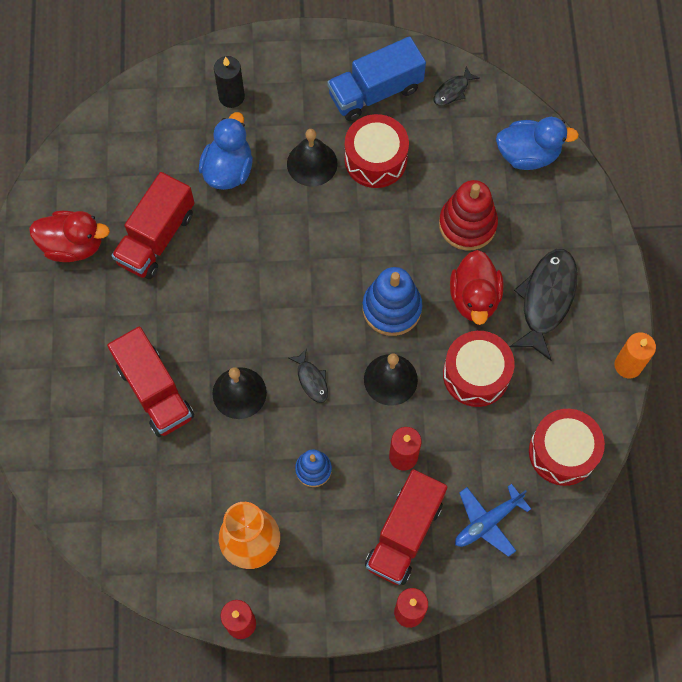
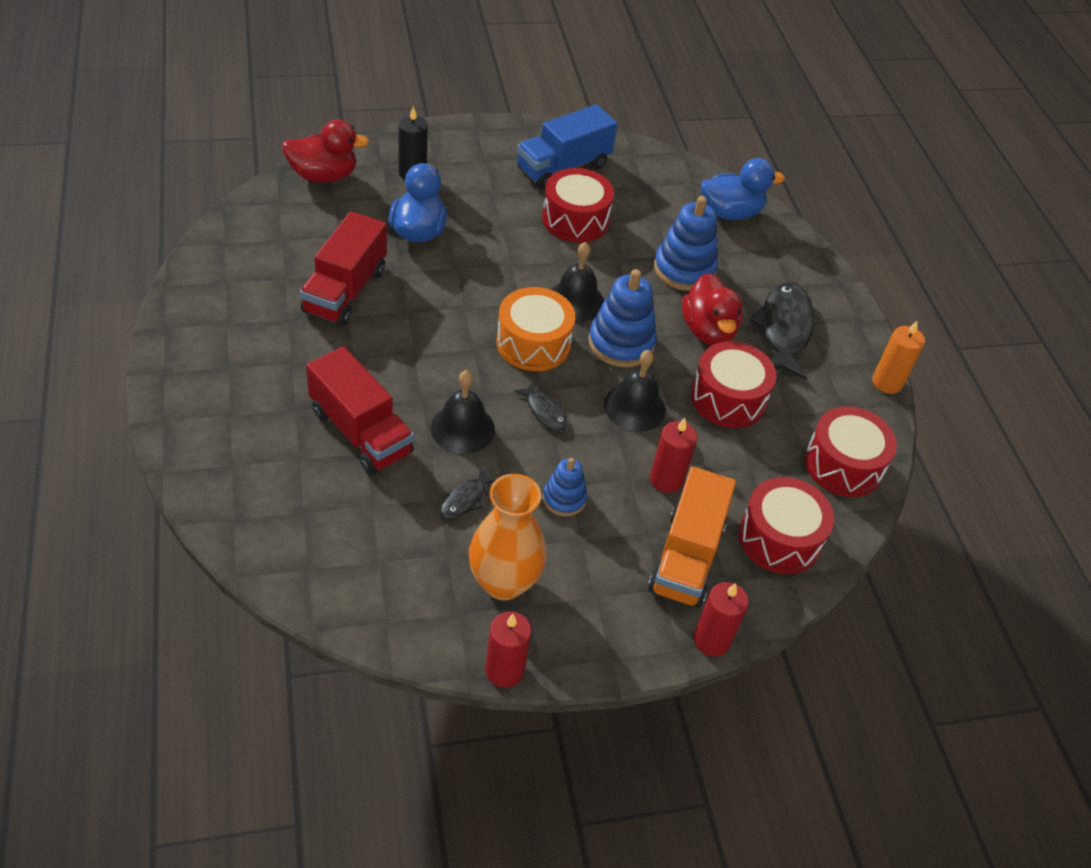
camera: 15 degrees left, 20 degrees down
(73, 245) = (248, 300): red duck -> red duck (323, 175)
(312, 163) = (508, 224): black bell -> black bell (575, 301)
(313, 305) = (533, 343): none -> orange drum
(404, 534) = (686, 557): red truck -> orange truck
(453, 91) = (641, 165): black fish -> black fish (465, 499)
(467, 224) = (684, 269): red stacking toy -> blue stacking toy
(487, 522) = (779, 538): blue plane -> red drum

